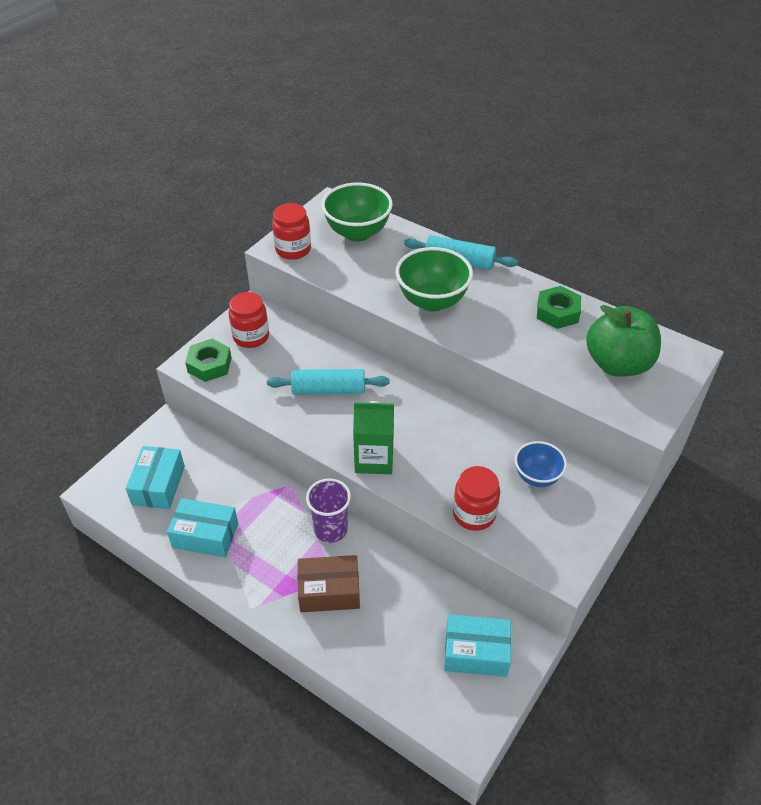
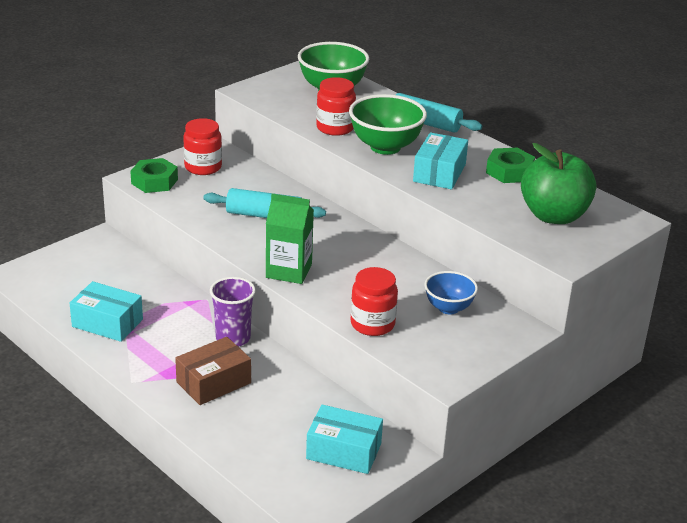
camera: 10 degrees right, 15 degrees down
(158, 485) = (75, 280): turquoise box -> turquoise box (439, 173)
(293, 249) = (263, 93): red jar -> red jar (335, 128)
(329, 591) = (213, 382): brown box -> brown box turned 45 degrees counterclockwise

